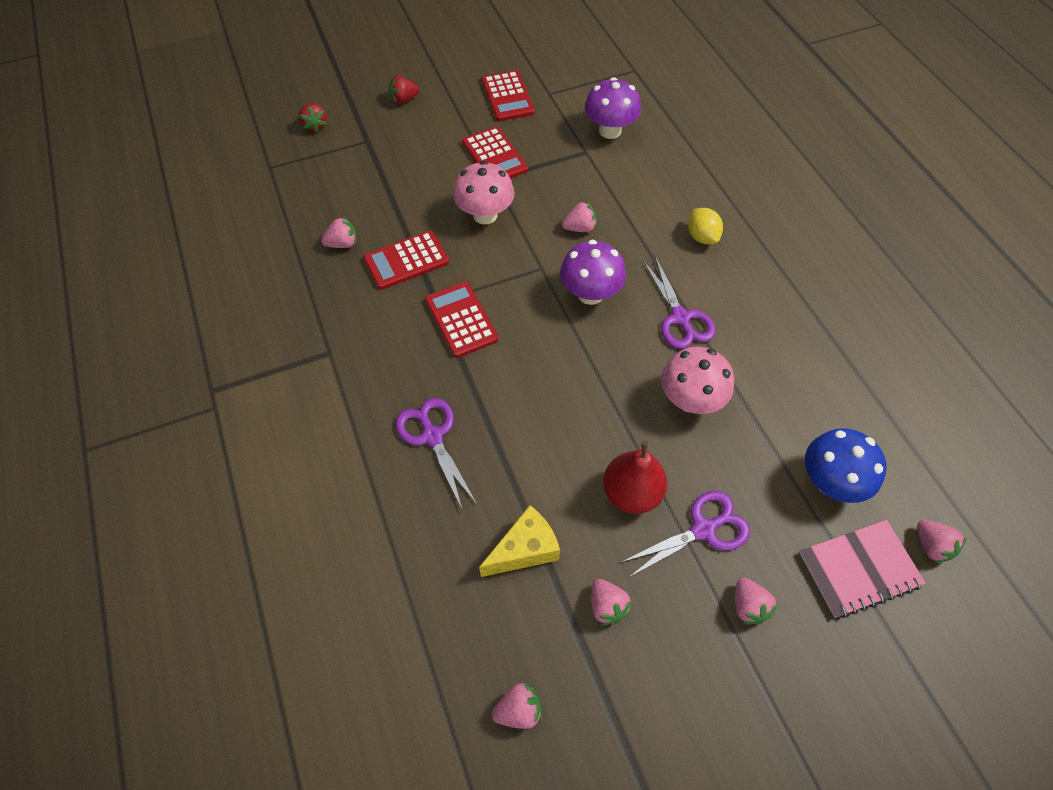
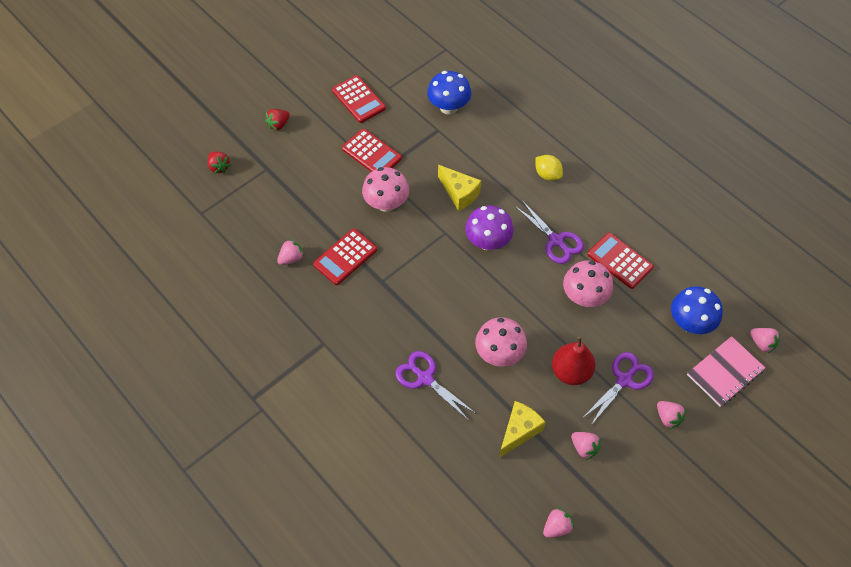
camera: 20 degrees left, 0 degrees up
(461, 319) = (406, 289): red calculator -> red calculator (620, 261)
(543, 437) = (499, 354): none -> pink mushroom
(579, 228) = (459, 193): pink strawberry -> yellow cheese
(610, 131) = (448, 107): purple mushroom -> blue mushroom

